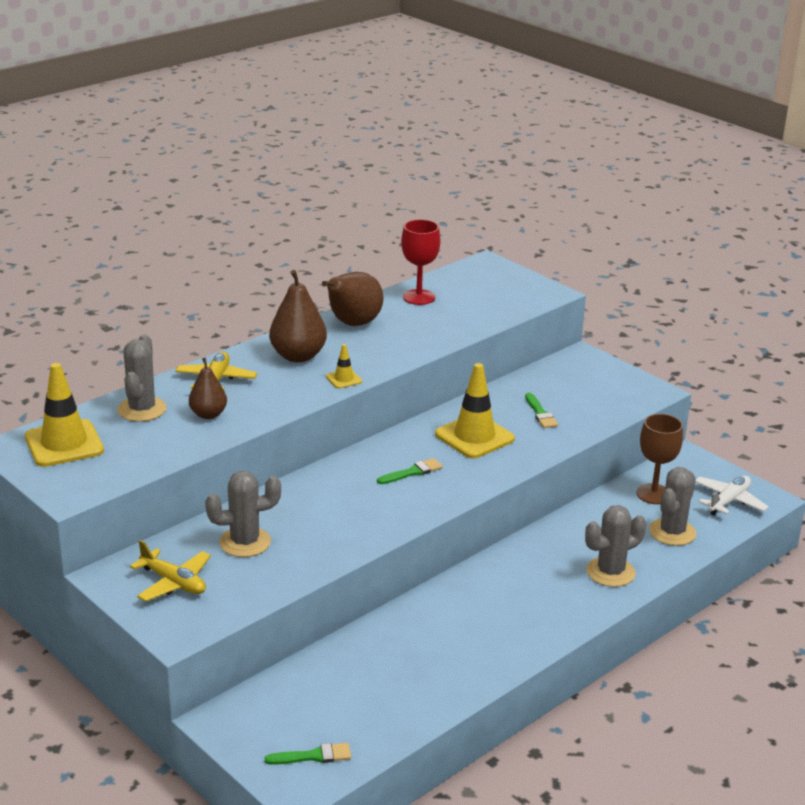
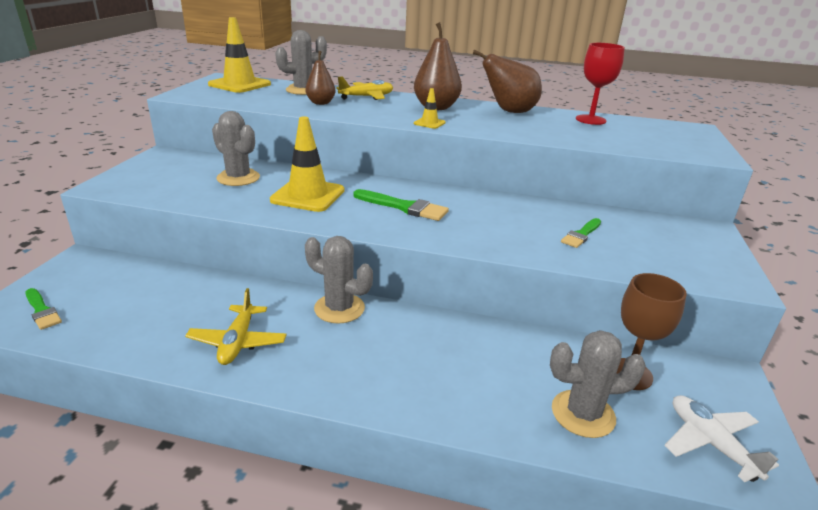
camera: 55 degrees right, 0 degrees up
(174, 583) = (168, 171): yellow plane -> yellow plane (238, 342)
(412, 472) = (404, 207): green brush -> green brush, size x1.51
(474, 437) = (494, 217): yellow traffic cone -> yellow traffic cone (308, 195)
(610, 572) = (454, 391): grey cactus -> grey cactus (339, 308)
(729, 501) = (710, 443): white plane -> white plane turned 120 degrees counterclockwise

